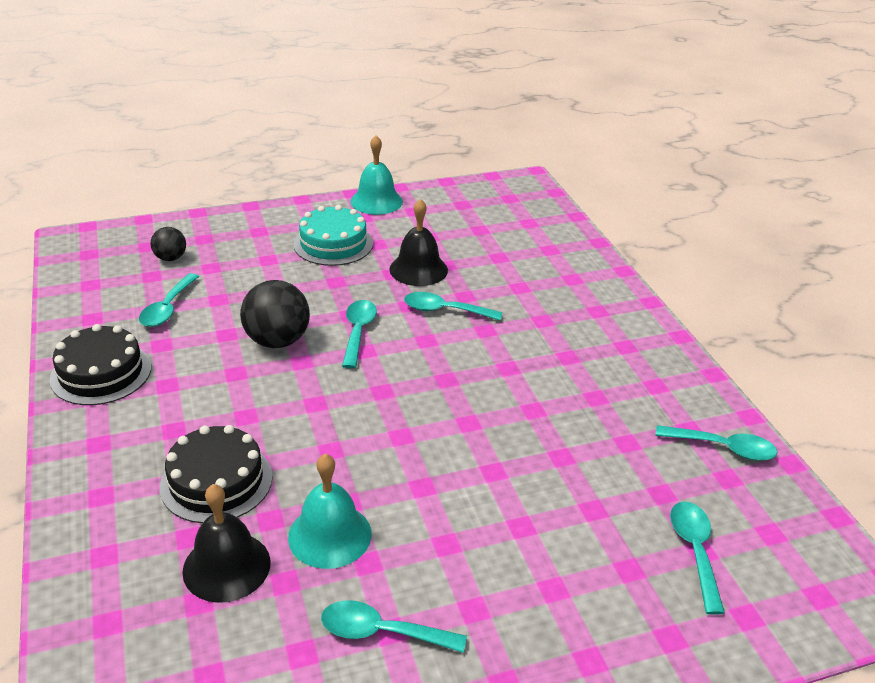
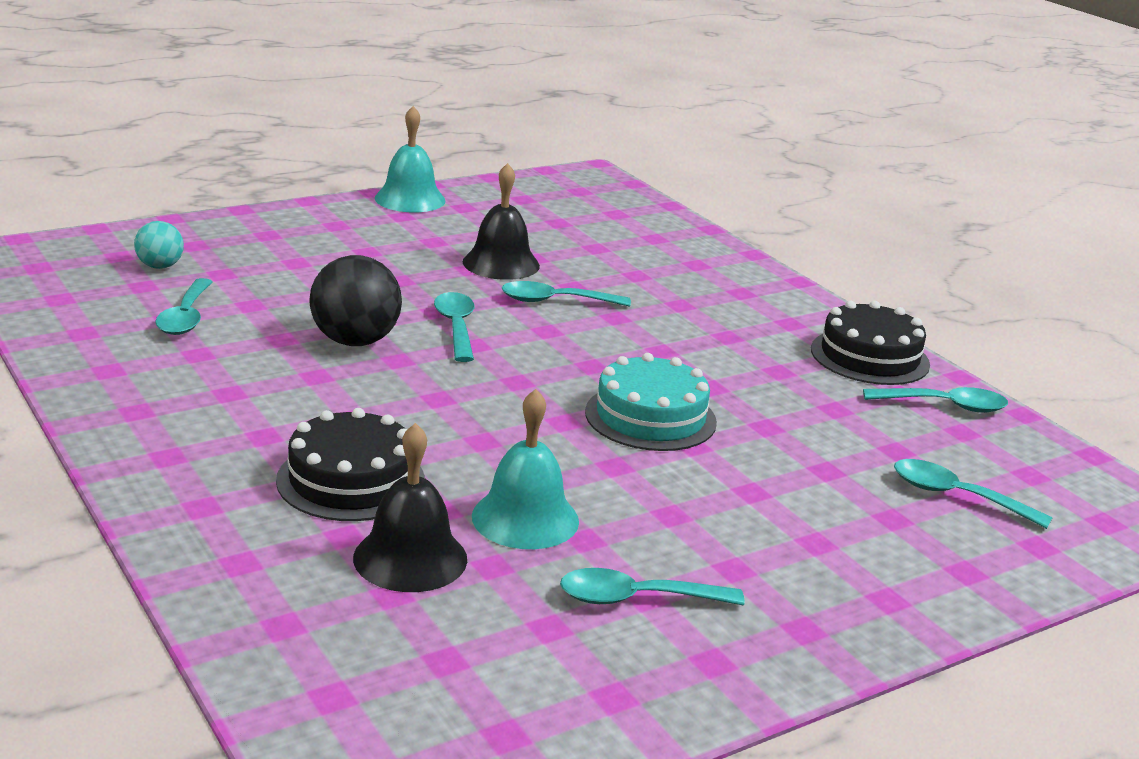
camera: 15 degrees left, 10 degrees down
(101, 373) = (130, 386): black cake -> black cake (869, 357)
(170, 258) = (160, 266): black ball -> turquoise ball
(333, 244) = (376, 243): turquoise cake -> turquoise cake (650, 417)
(694, 551) = (956, 496): turquoise spoon -> turquoise spoon turned 45 degrees counterclockwise

